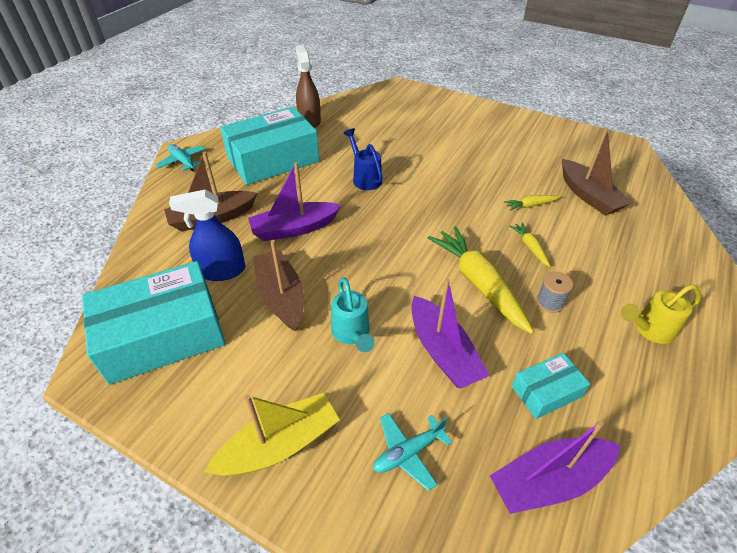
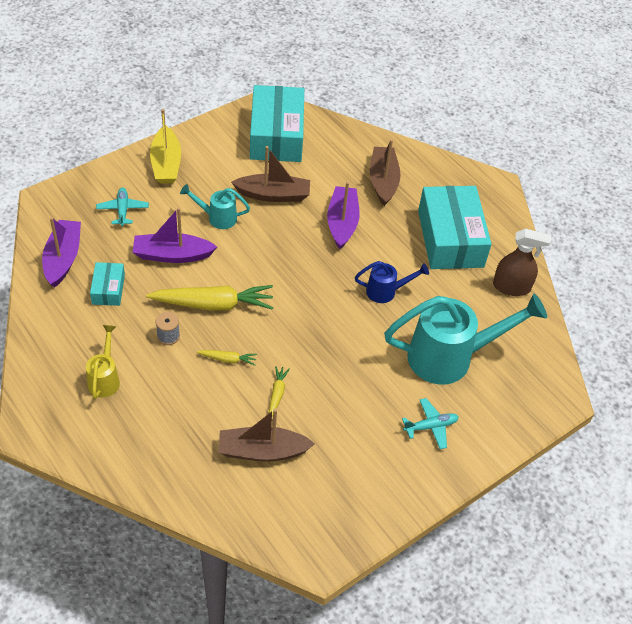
camera: 110 degrees right, 5 degrees up
(182, 161) = (476, 180): turquoise plane -> turquoise plane (430, 426)
(222, 271) = (318, 173): blue spray bottle -> none
(405, 132) = (451, 357): none -> turquoise watering can

